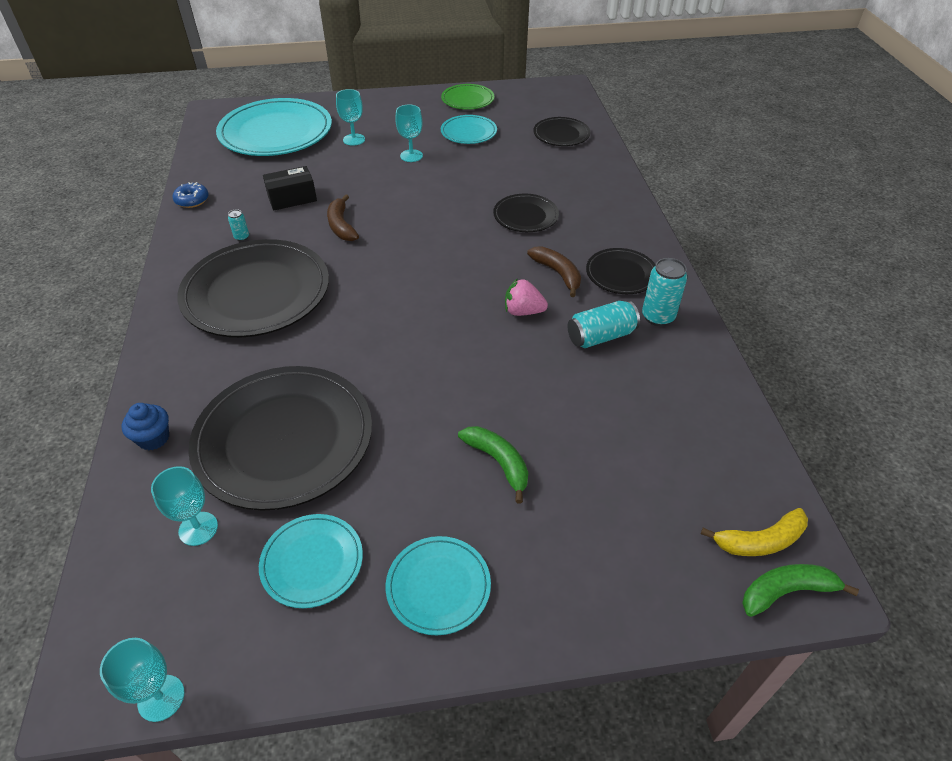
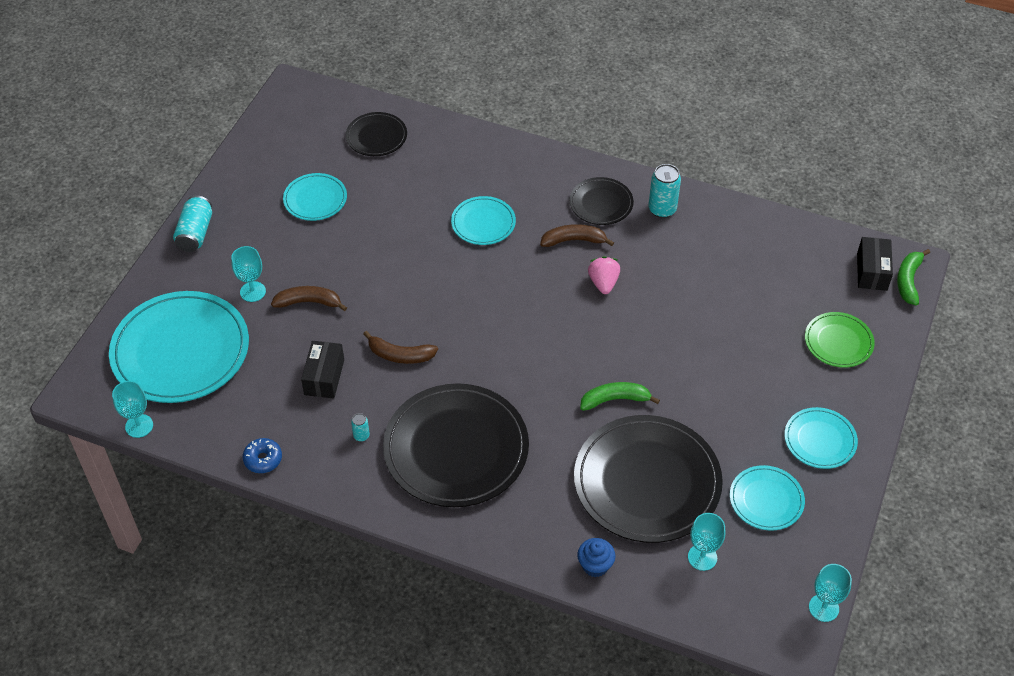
camera: 60 degrees left, 5 degrees up
(363, 165) = (309, 302): none -> brown banana
(411, 156) = (322, 259): turquoise goblet -> turquoise goblet (139, 426)
(467, 99) = (251, 172): green plate -> green plate (838, 342)
(498, 462) = (742, 367): green banana -> green banana (615, 400)
(523, 311) = (603, 283): pink strawberry -> pink strawberry turned 135 degrees clockwise
(525, 216) = (483, 223): black plate -> turquoise plate
(601, 336) = (660, 252): turquoise can -> turquoise can (195, 233)
(759, 541) = (872, 271): yellow banana -> black box

